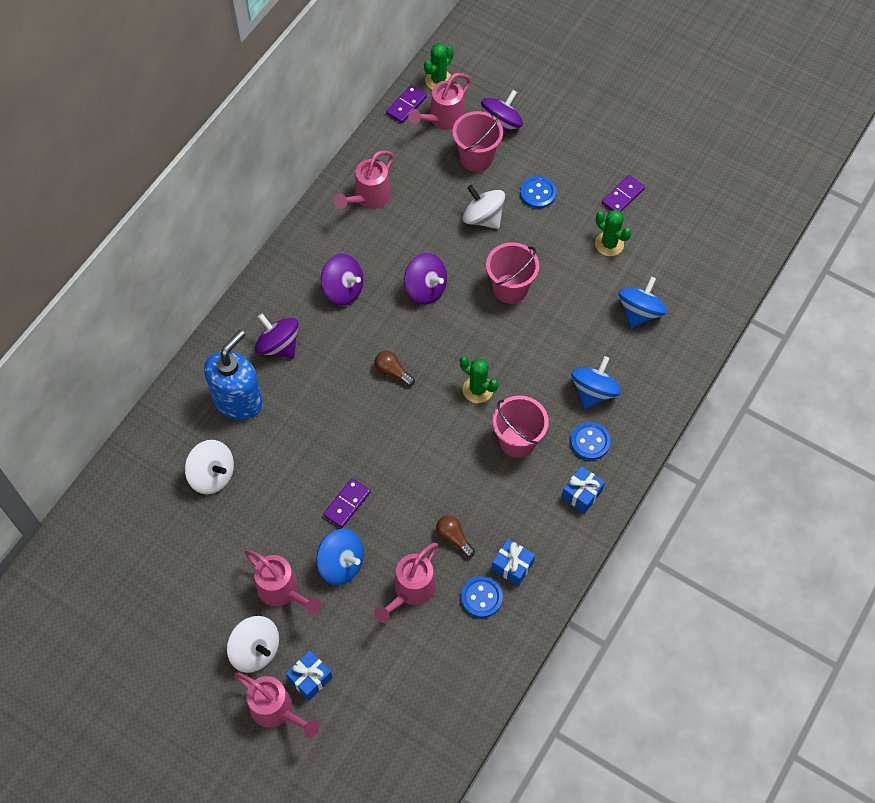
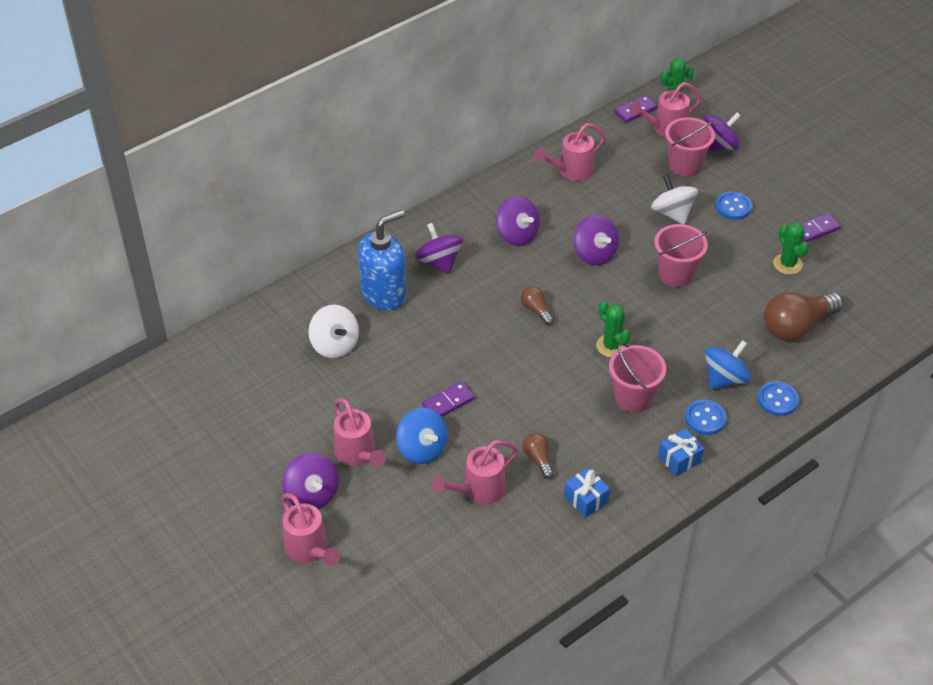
camera: 20 degrees right, 15 degrees down
(255, 650) = (312, 495): white spinning top -> purple spinning top
(310, 678) = (352, 533): blue gift -> none
(481, 597) = (545, 516): blue button -> blue button (777, 400)
(639, 312) = (797, 326): blue spinning top -> brown light bulb

